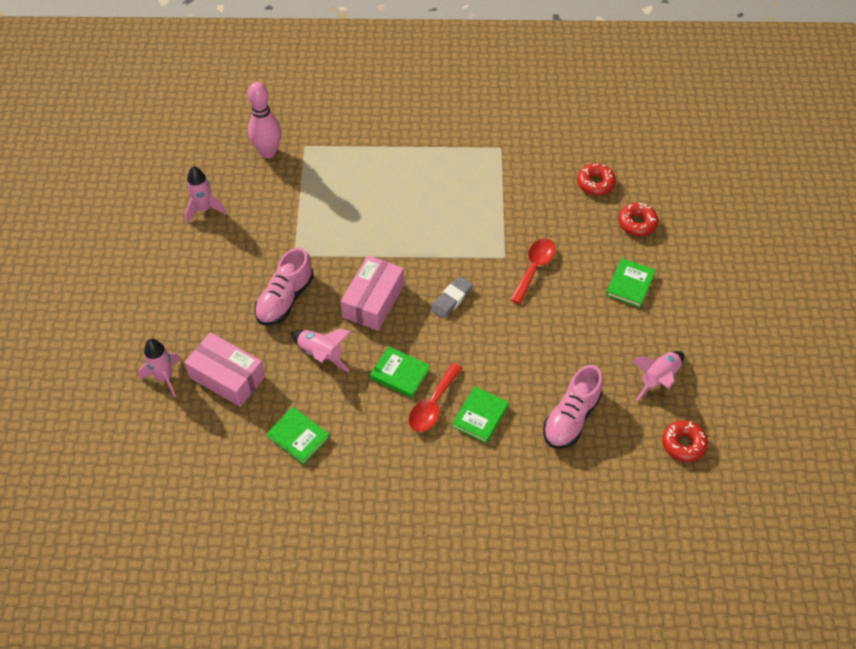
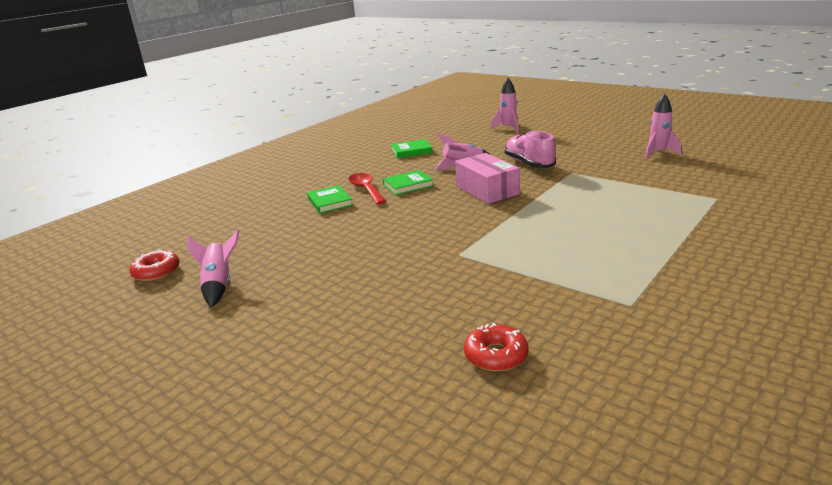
camera: 130 degrees right, 30 degrees down
(227, 377) = (485, 141): pink box -> none
(268, 152) = (718, 183): pink bowling pin -> none
(451, 299) = (445, 218): grey eraser -> none
(534, 268) = (424, 266): red spoon -> none
(571, 417) = (266, 233): pink shoe -> none
(630, 284) = (326, 314): green book -> none
(637, 223) = (393, 360): red donut -> none

